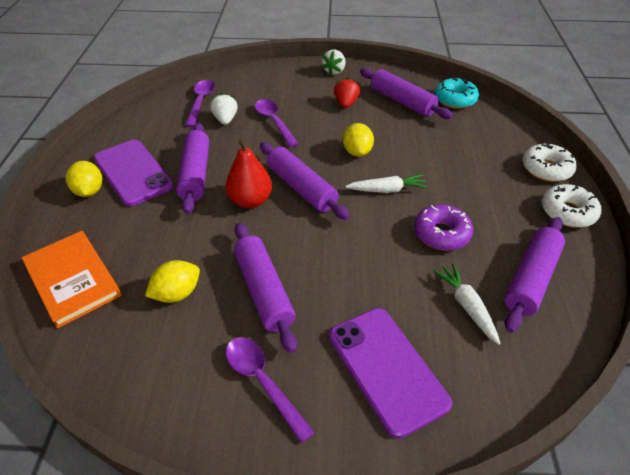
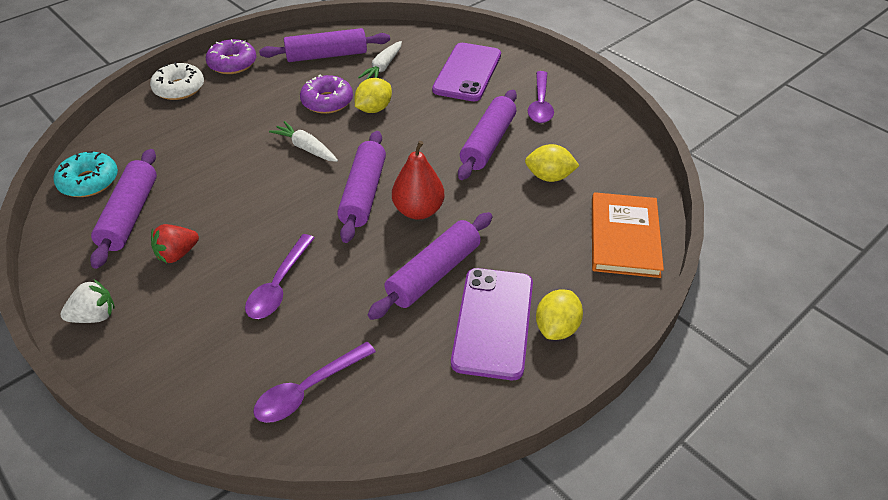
camera: 135 degrees left, 0 degrees up
(225, 120) = (320, 330): white strawberry -> none
(357, 152) = (268, 193): yellow lemon -> yellow lemon (374, 109)
(567, 212) = (232, 64): white donut -> purple donut

